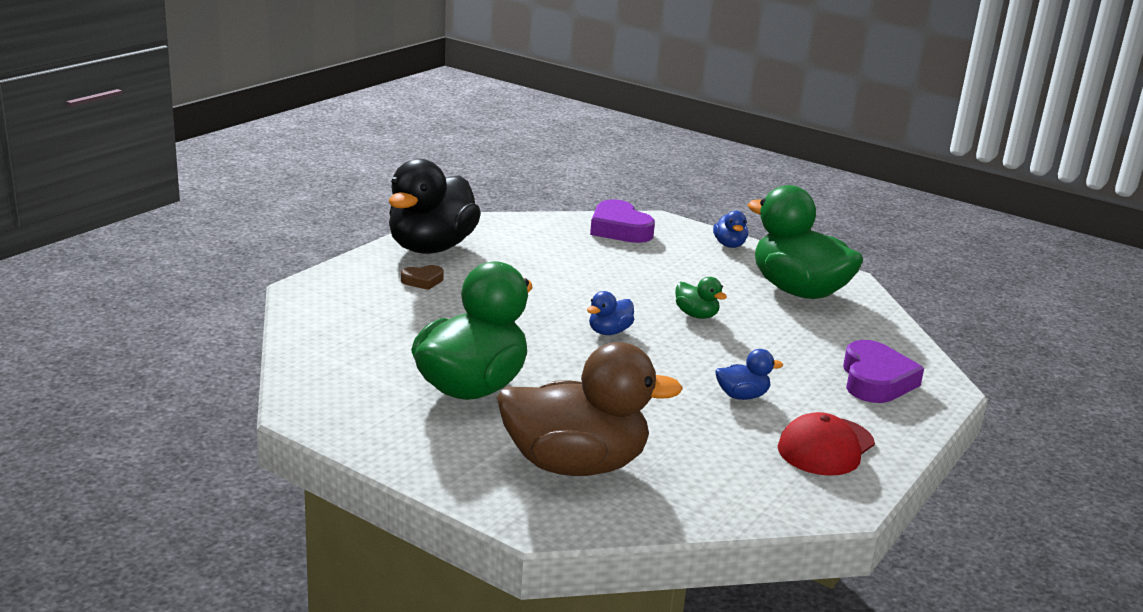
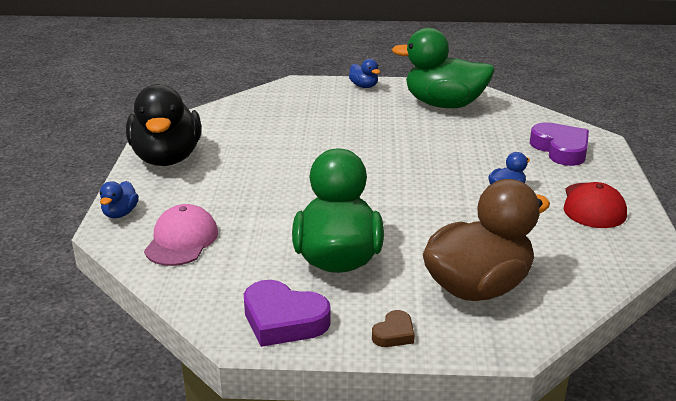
camera: 30 degrees left, 5 degrees up
(352, 320) = (181, 240): none -> pink cap
(423, 281) = (194, 187): brown heart -> brown heart (394, 333)
(609, 332) = (371, 177): blue duck -> blue duck (120, 213)
(619, 229) = (281, 98): purple heart -> purple heart (283, 320)
(696, 315) = (408, 144): green duck -> none

